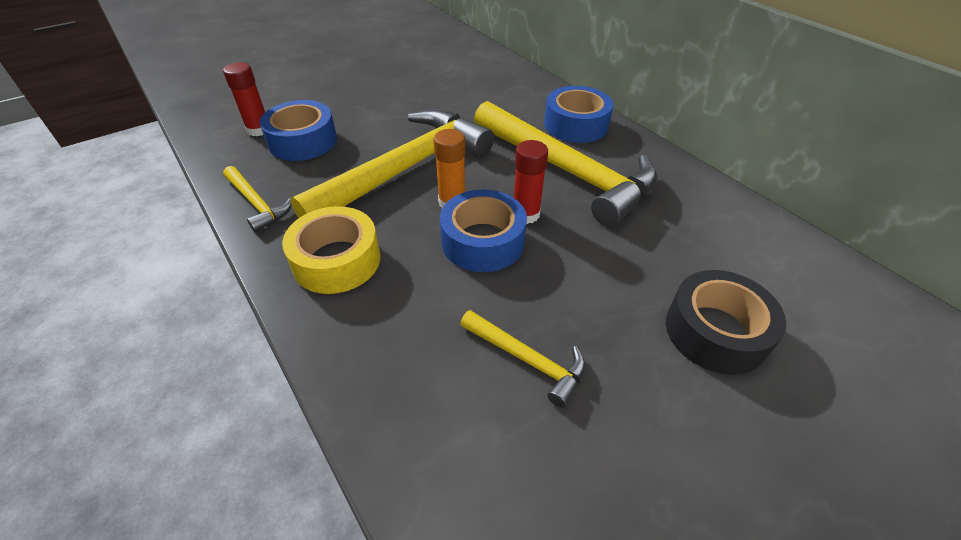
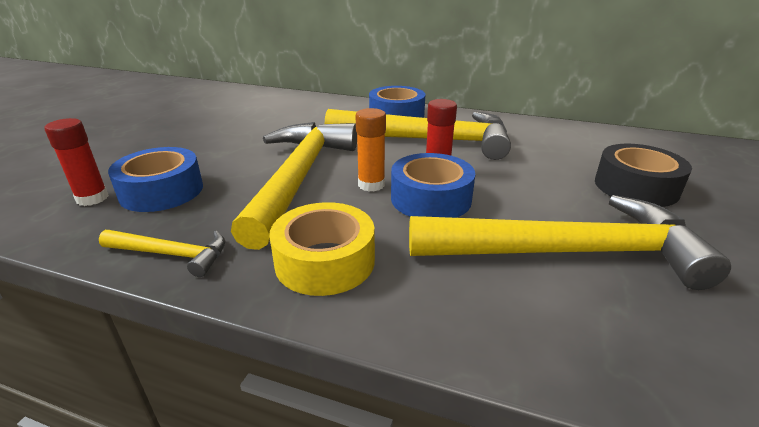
camera: 35 degrees left, 15 degrees down
(527, 360) = (568, 253): yellow hammer -> yellow hammer, size x2.19

